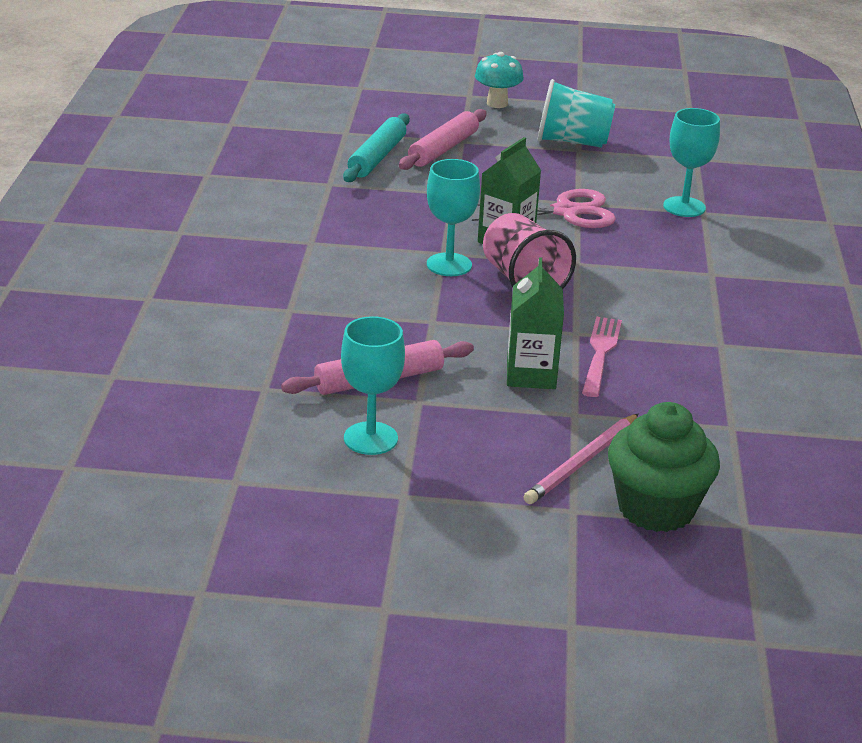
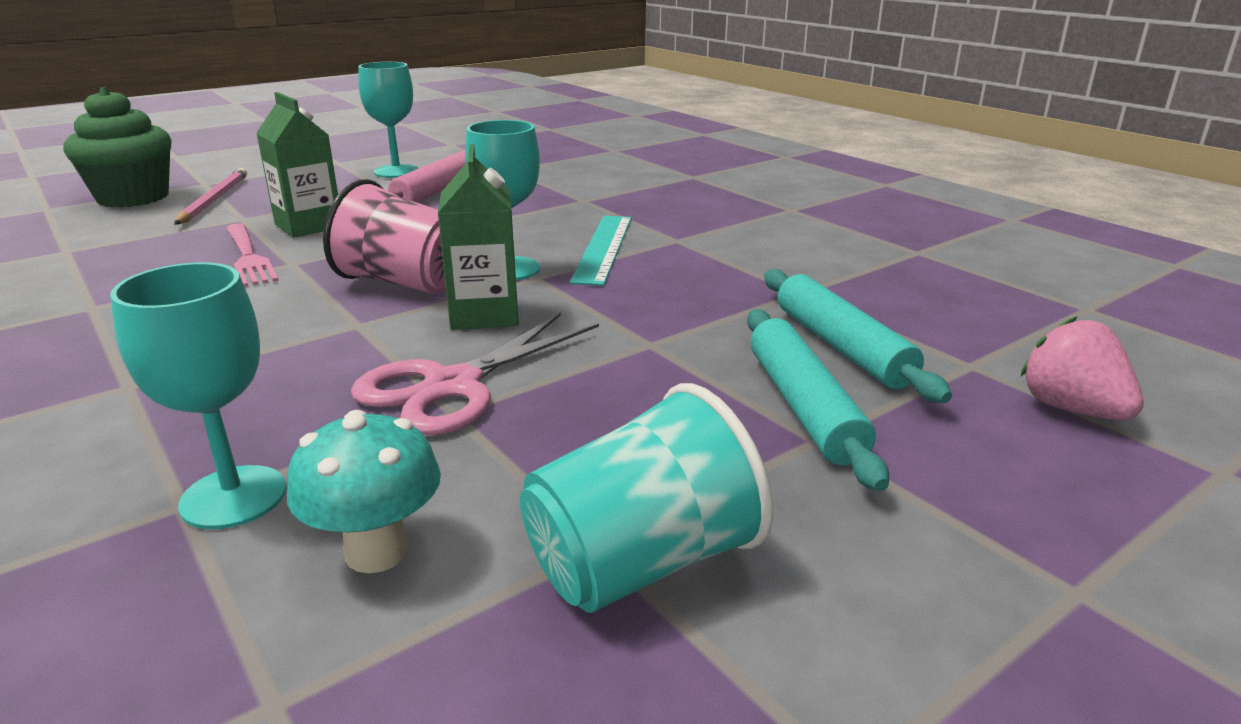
camera: 140 degrees right, 5 degrees down
(354, 111) = (1071, 409): none -> pink strawberry
(367, 256) = (603, 248): none -> turquoise ruler
(443, 149) = (803, 406): pink rolling pin -> turquoise rolling pin
(497, 103) = (980, 600): turquoise mushroom -> turquoise mushroom (377, 551)

